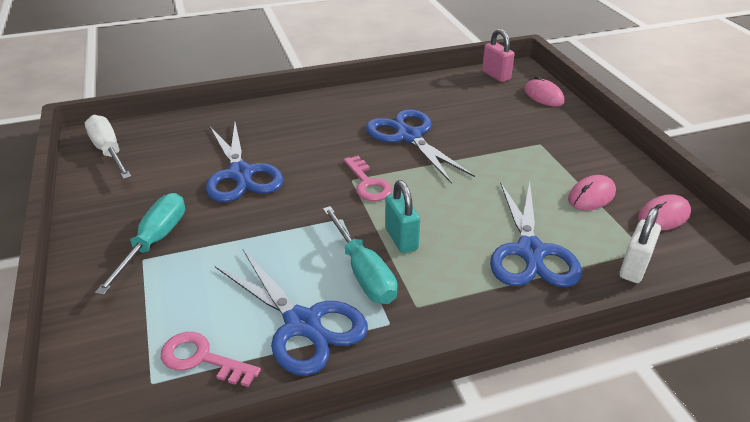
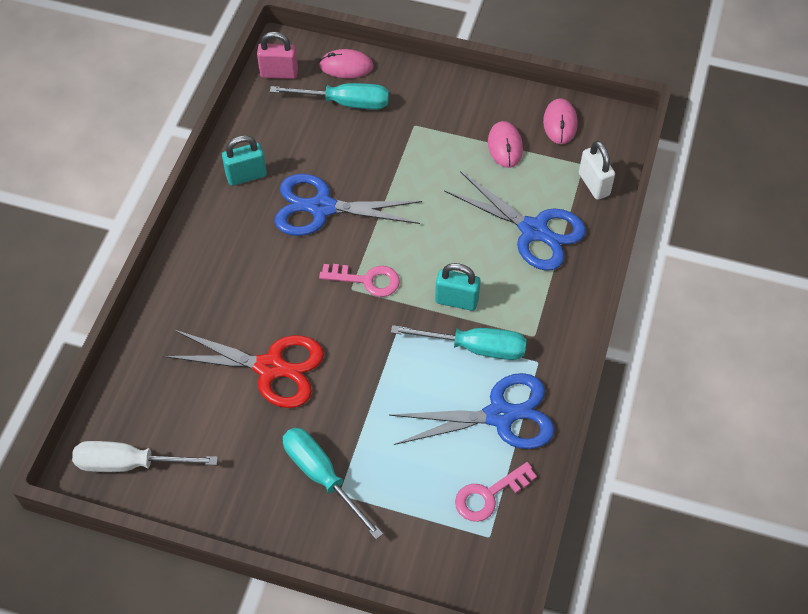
camera: 55 degrees left, 20 degrees up
(241, 174) = (271, 367): blue scissors -> red scissors
(396, 98) = (246, 176): none -> turquoise padlock
(512, 108) = (345, 103): none -> turquoise screwdriver

